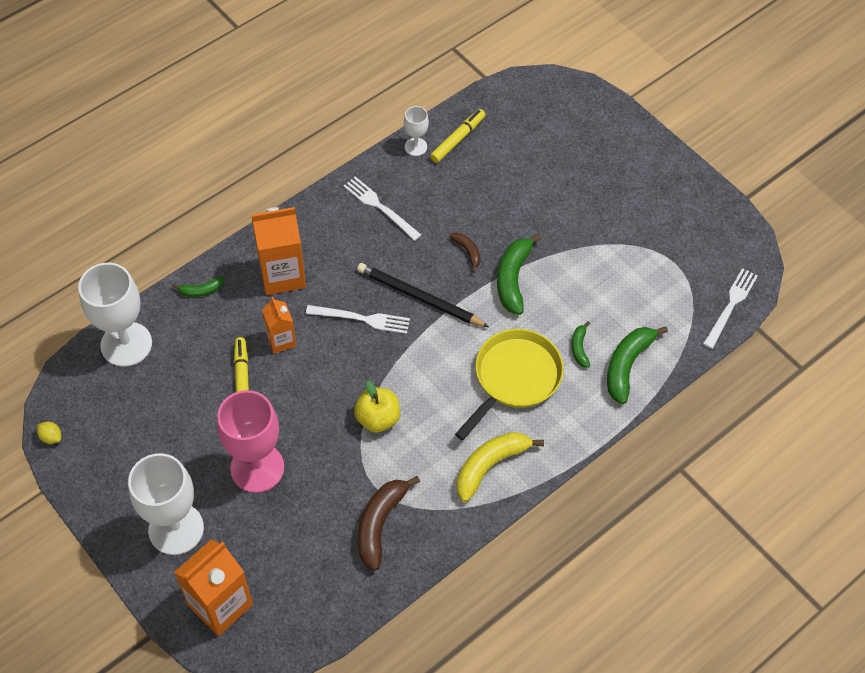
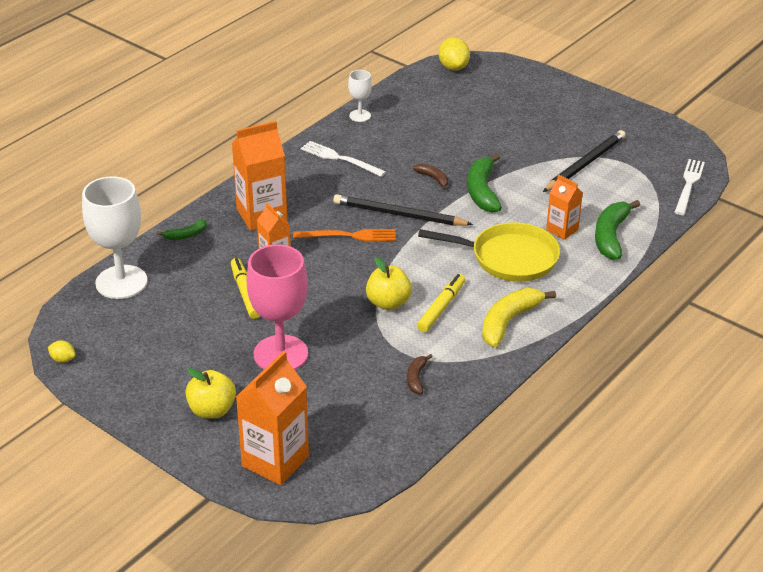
camera: 10 degrees left, 20 degrees down
(176, 529) = (212, 410): white goblet -> yellow apple
(361, 319) = (348, 236): white fork -> orange fork
(380, 524) = (416, 378): brown banana -> brown banana, size x0.53
(457, 139) = (397, 106): yellow marker -> yellow marker (441, 307)
(514, 378) = (509, 258): yellow pan -> yellow pan turned 75 degrees clockwise
(532, 89) = (453, 67): none -> yellow lemon
(579, 348) = (562, 230): green banana -> orange carton
(630, 256) = (585, 164): none -> black pencil

